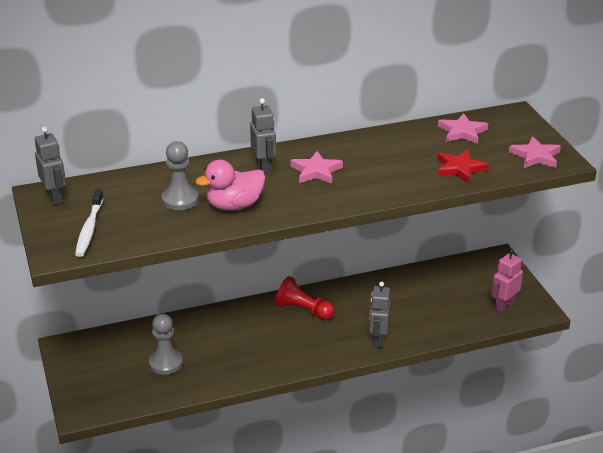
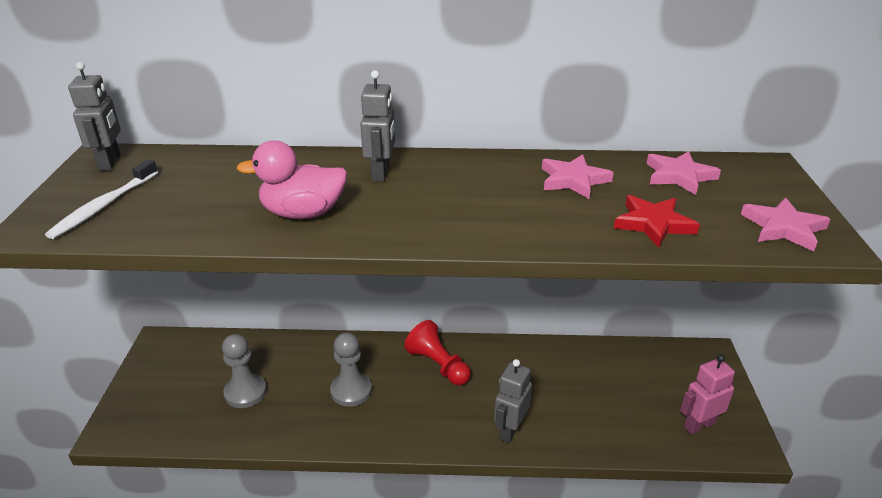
camera: 20 degrees right, 0 degrees up
(180, 200) = (244, 192): grey pawn -> grey pawn (351, 391)
(316, 171) = (444, 190): pink star -> pink star (573, 180)

